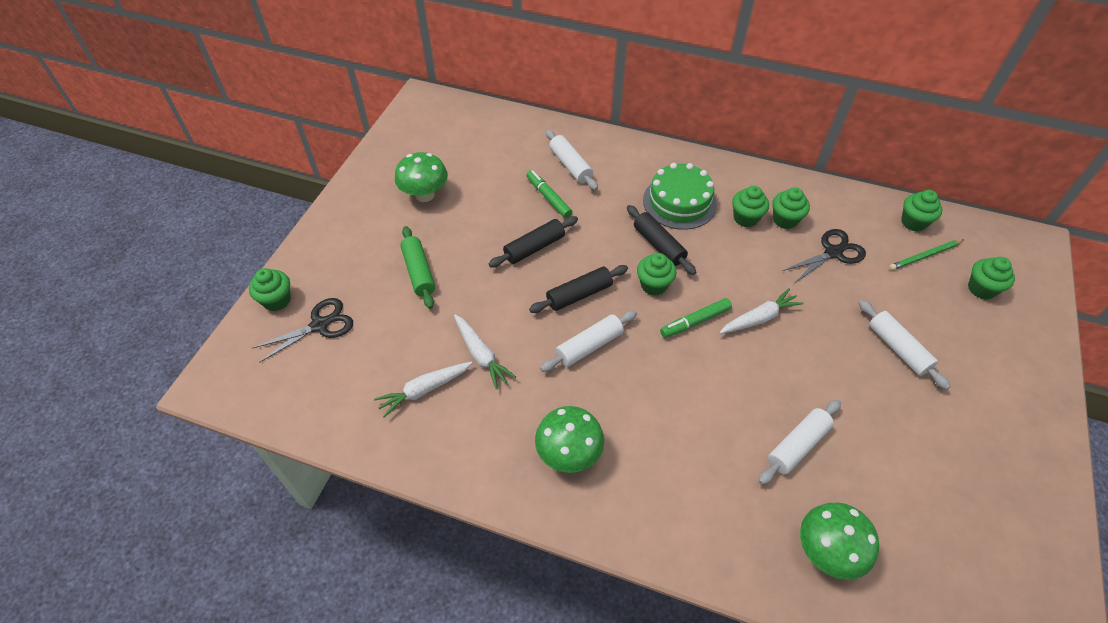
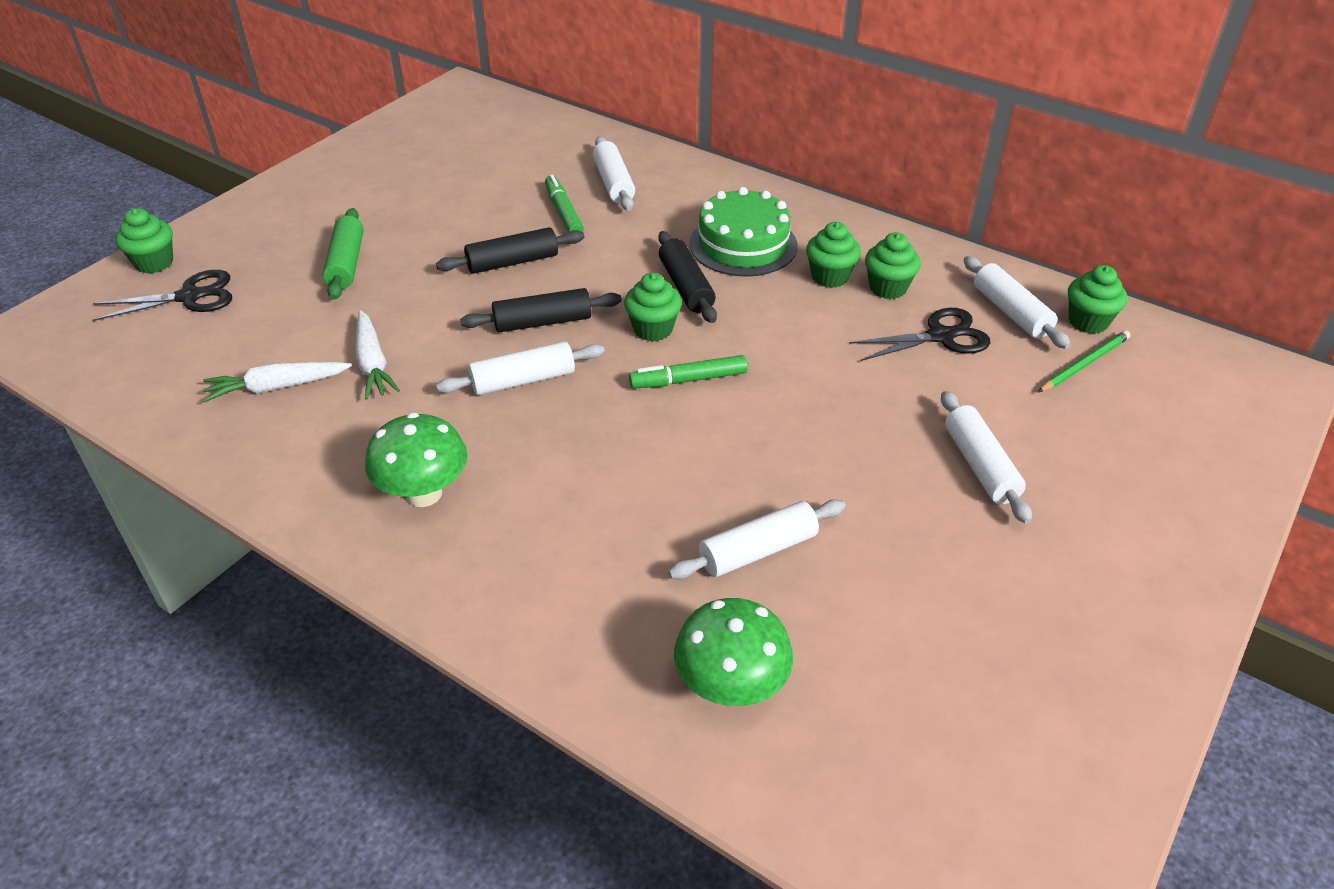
camera: 15 degrees right, 10 degrees down
(425, 195) = (403, 186): green mushroom -> none
(759, 318) = (785, 392): white carrot -> none
(866, 224) = (1011, 312): none -> white rolling pin
(924, 256) = (1084, 364): green pencil -> green pencil turned 150 degrees clockwise
(981, 289) = (1157, 418): green cupcake -> none

